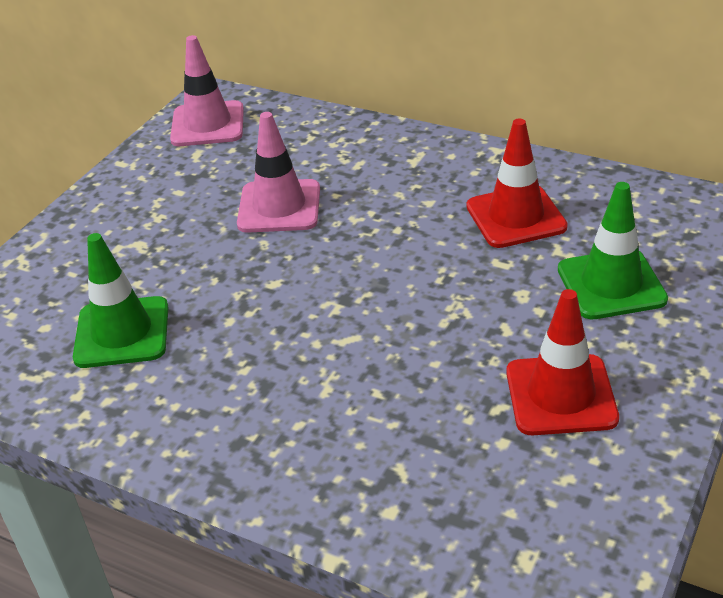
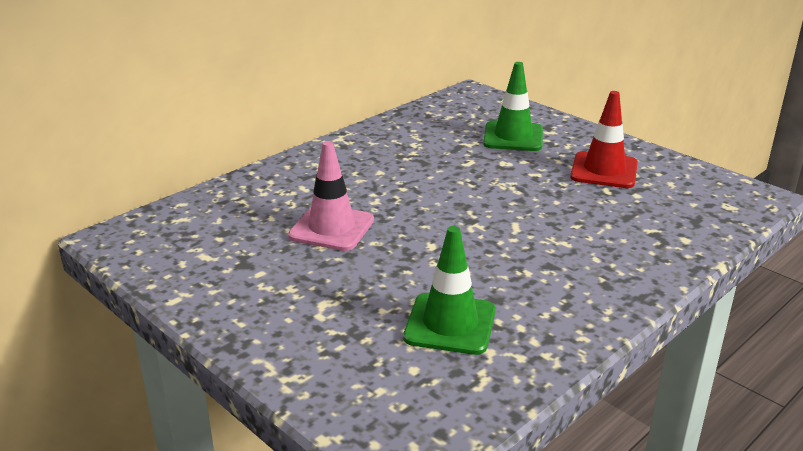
camera: 75 degrees left, 10 degrees down
(207, 124) = (162, 244): pink traffic cone -> none
(516, 217) = (423, 148): red traffic cone -> none

